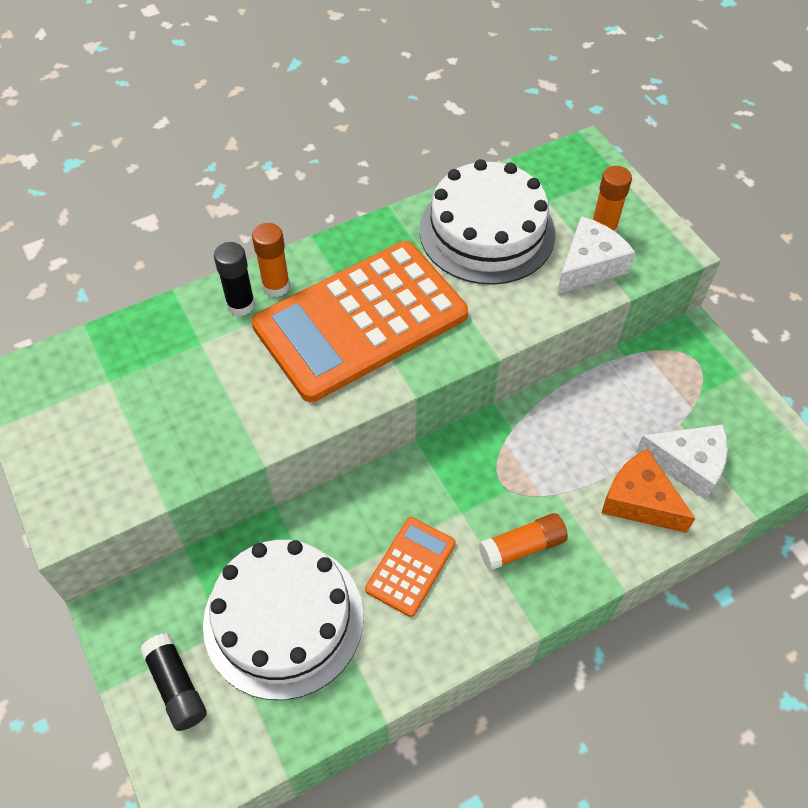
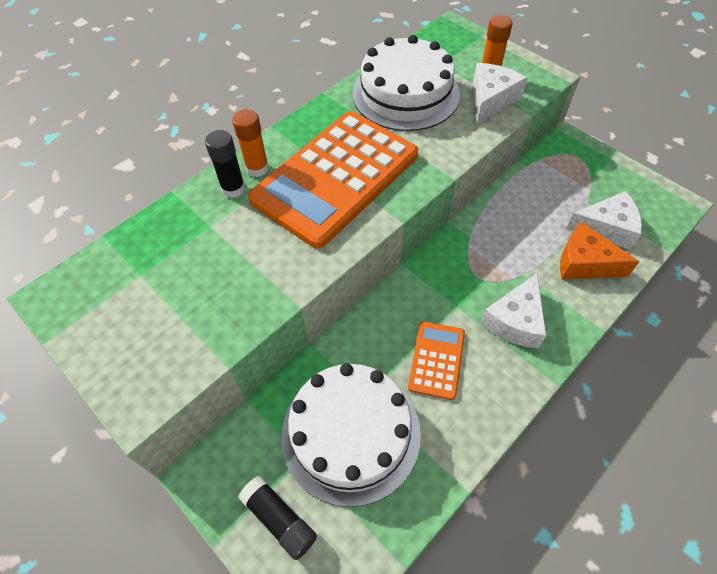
camera: 15 degrees left, 0 degrees up
(522, 547) = (515, 321): orange glue stick -> white cheese

